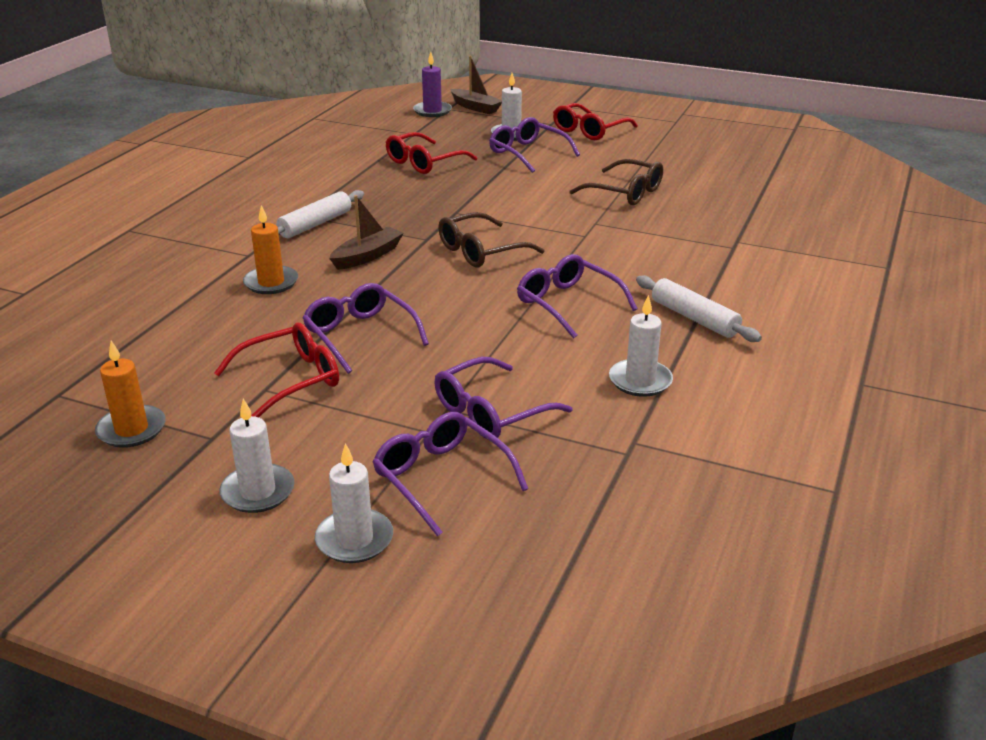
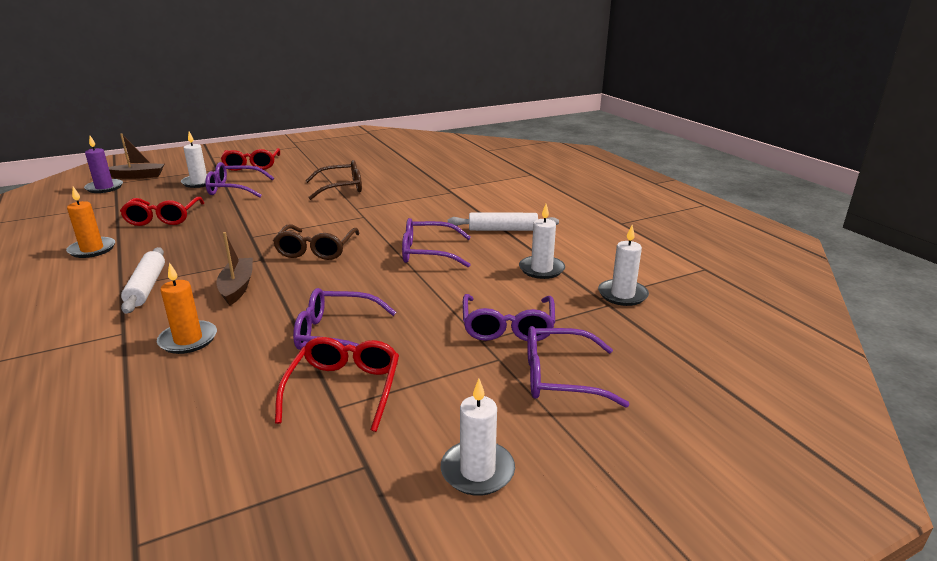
camera: 50 degrees left, 5 degrees down
(131, 429) = (281, 512): orange candle -> orange candle (92, 249)
(354, 539) = (593, 446): white candle -> white candle (622, 295)

